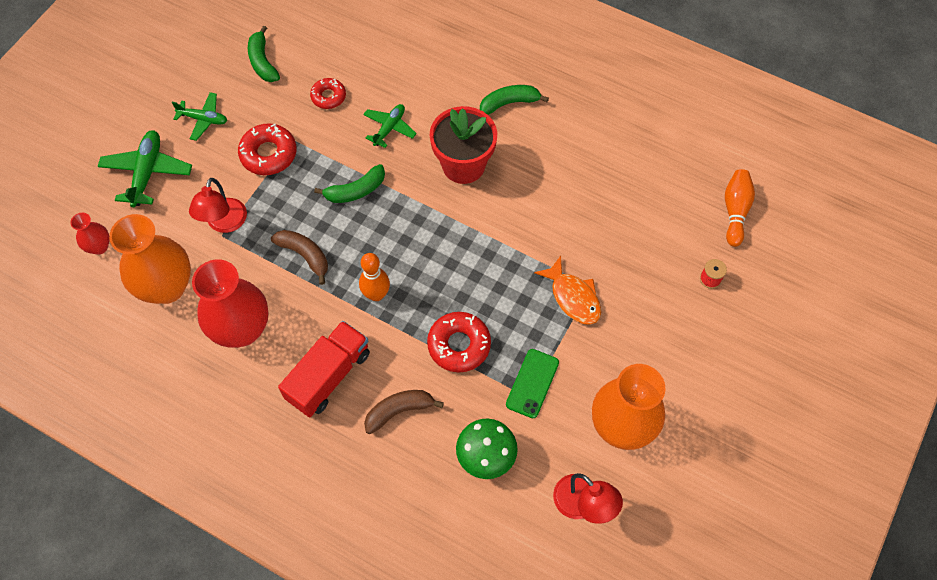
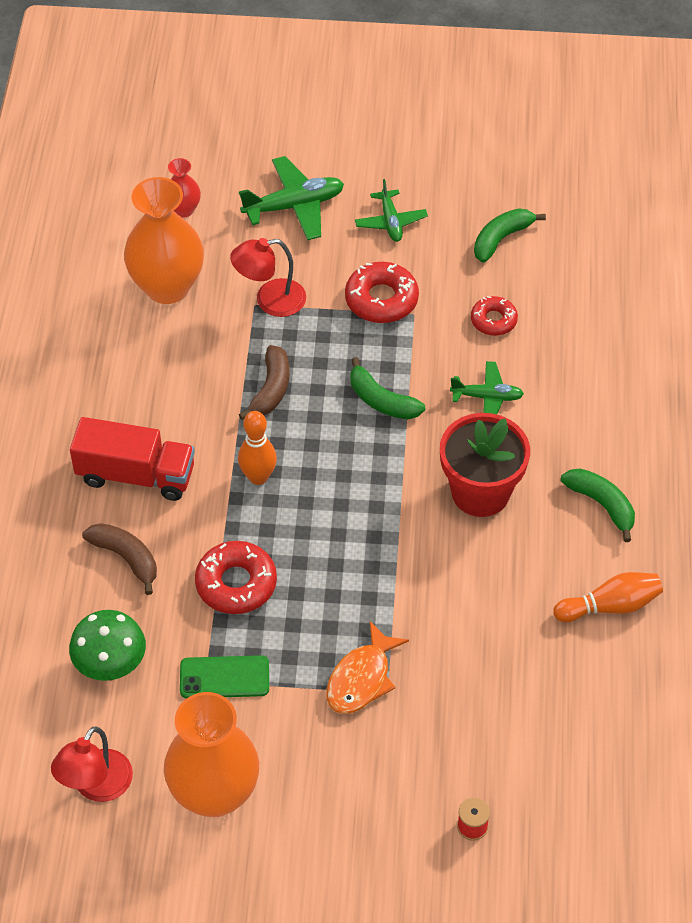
camera: 65 degrees right, 10 degrees down
(242, 329) = (152, 373): red vase -> none
(735, 211) = (594, 824): orange bowling pin -> orange bowling pin (610, 606)

